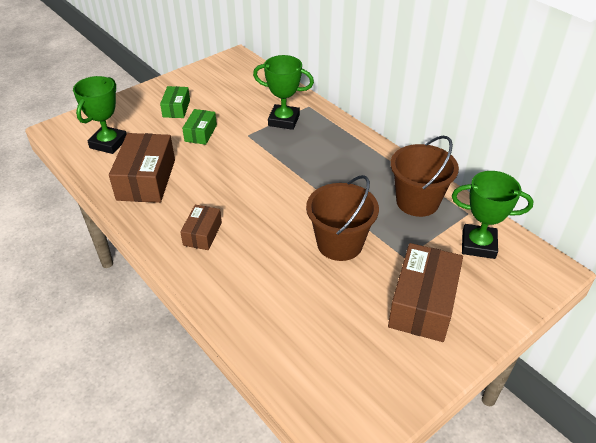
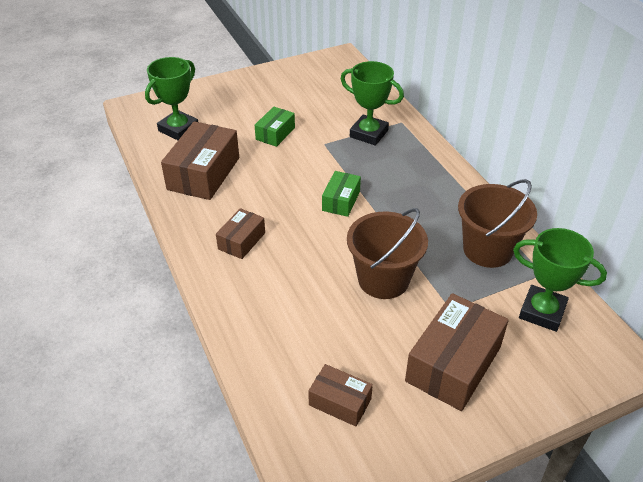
camera: 15 degrees right, 0 degrees up
(176, 108) = (259, 103): green box -> green box (341, 201)
(339, 358) = (340, 402): none -> brown box

